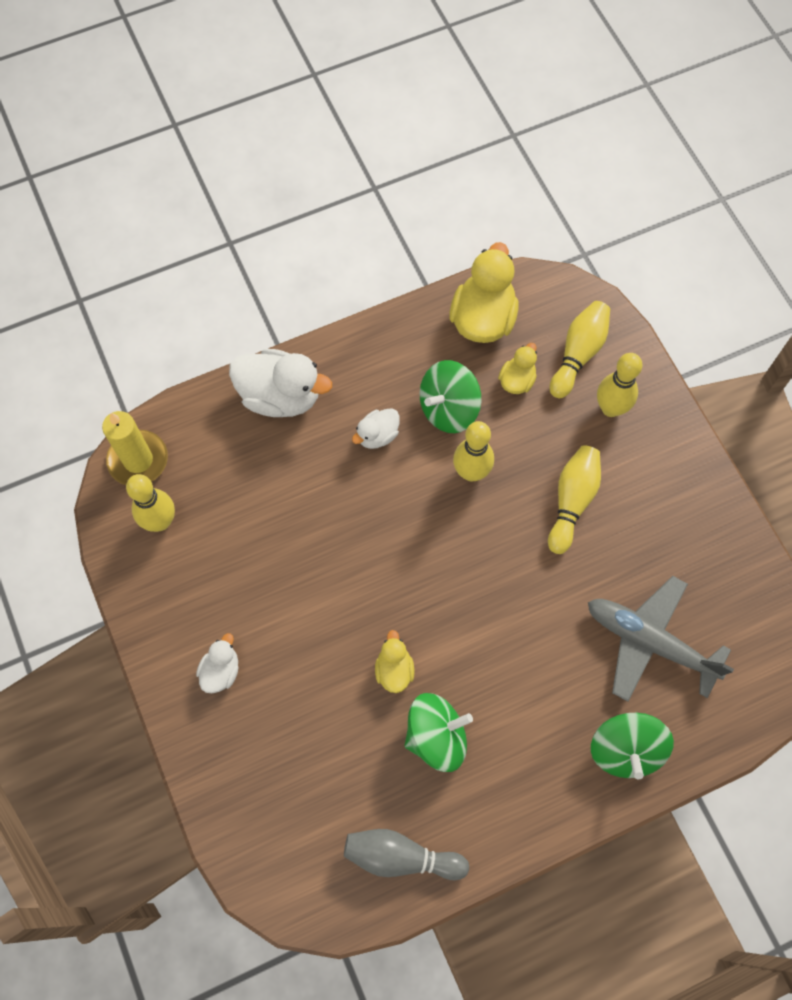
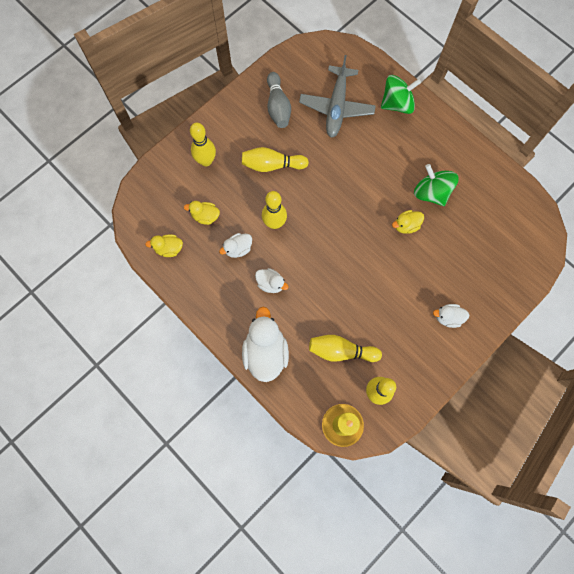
camera: 110 degrees left, 5 degrees up
(401, 856) = (497, 190): grey bowling pin -> grey bowling pin (278, 107)
(448, 409) = (238, 249): green spinning top -> white duck
(483, 319) = (169, 249): yellow duck -> yellow duck, size x0.53
(578, 354) = (176, 188): yellow bowling pin -> yellow bowling pin (341, 351)

